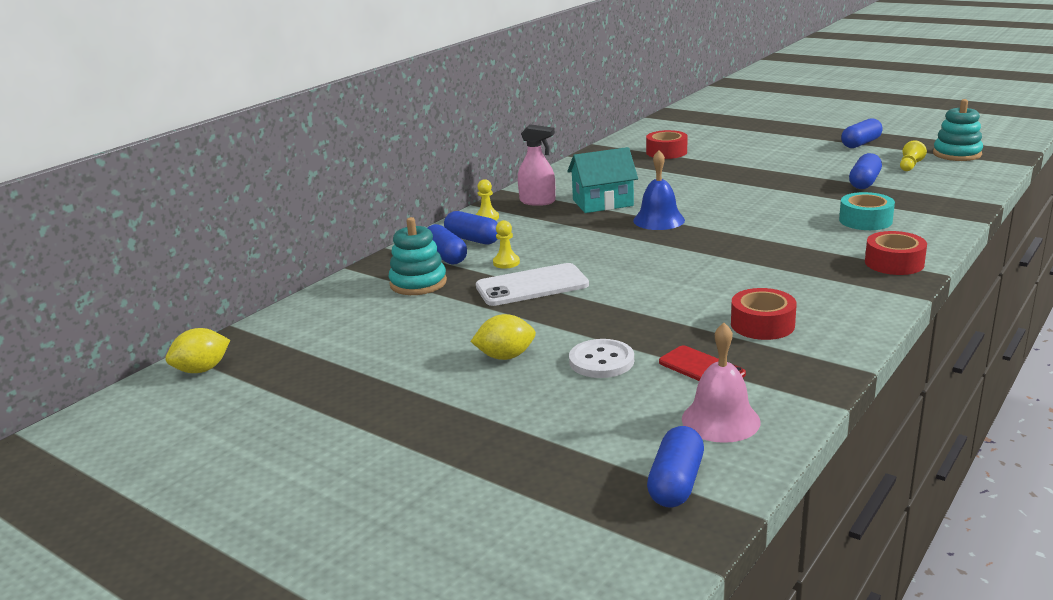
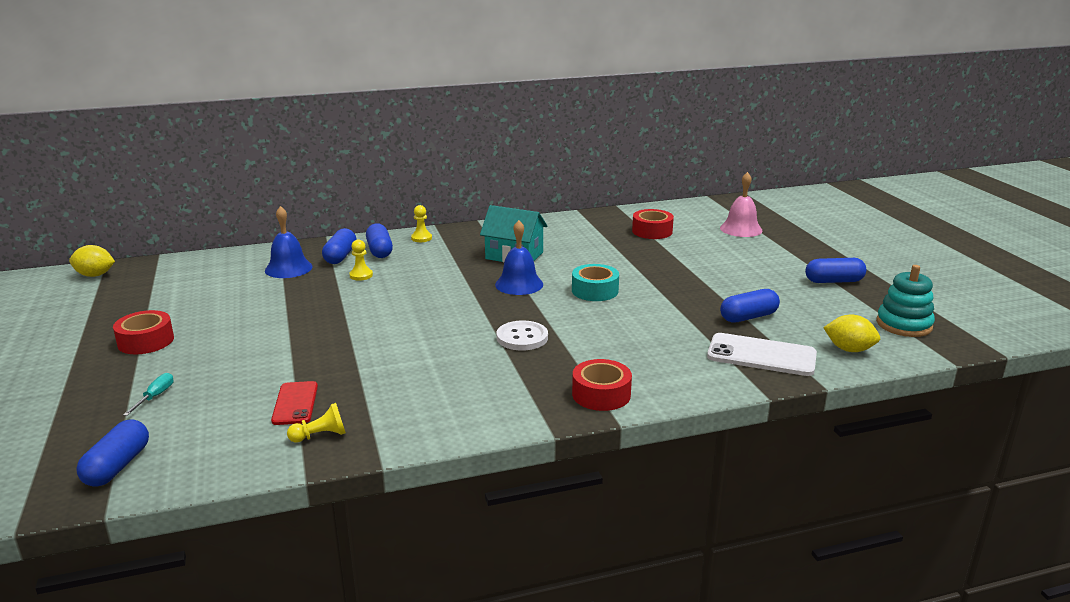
camera: 35 degrees right, 0 degrees up
(418, 283) = (288, 268): turquoise stacking toy -> blue bell
(505, 356) = (223, 338): yellow lemon -> yellow lemon (849, 349)
(532, 286) = (338, 298): white phone -> white phone (761, 355)
(537, 201) = (477, 238): pink spray bottle -> none
(564, 423) = (155, 397): none -> turquoise screwdriver
(601, 361) = (259, 368): white button -> white button (522, 337)
(676, 483) = (117, 466): blue capsule -> blue capsule turned 45 degrees counterclockwise
(720, 420) = (225, 443): pink bell -> pink bell (741, 229)
(762, 324) = (399, 394): red tape -> red tape (146, 341)
(865, 220) = (667, 350): turquoise tape -> turquoise tape (595, 291)
(910, 166) = (828, 318): yellow pawn -> yellow pawn (320, 436)

